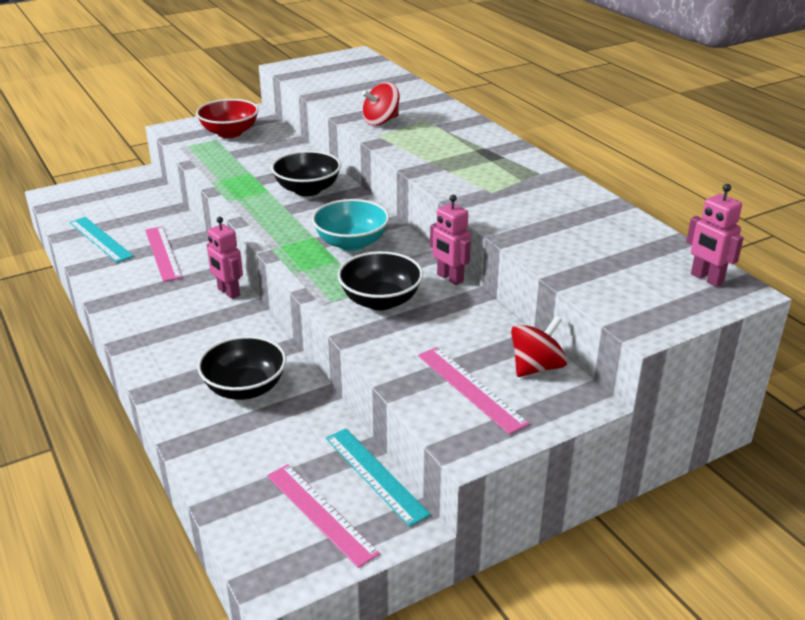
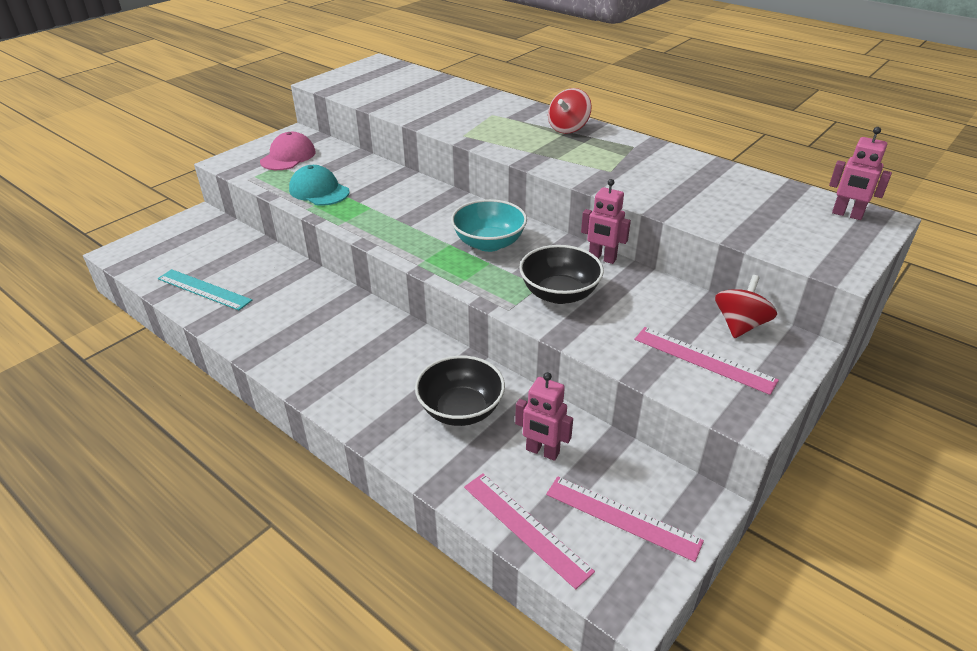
camera: 20 degrees left, 5 degrees up
(162, 253) = (280, 290): pink ruler -> pink ruler (525, 527)
(228, 292) = (375, 316): pink robot -> pink robot (542, 451)
(230, 133) = (288, 156): red bowl -> pink cap
(234, 168) = (319, 191): none -> turquoise cap
(307, 190) = (407, 199): black bowl -> none
(375, 475) = (642, 463): turquoise ruler -> none
(381, 121) = (455, 121): red spinning top -> red spinning top (568, 128)

